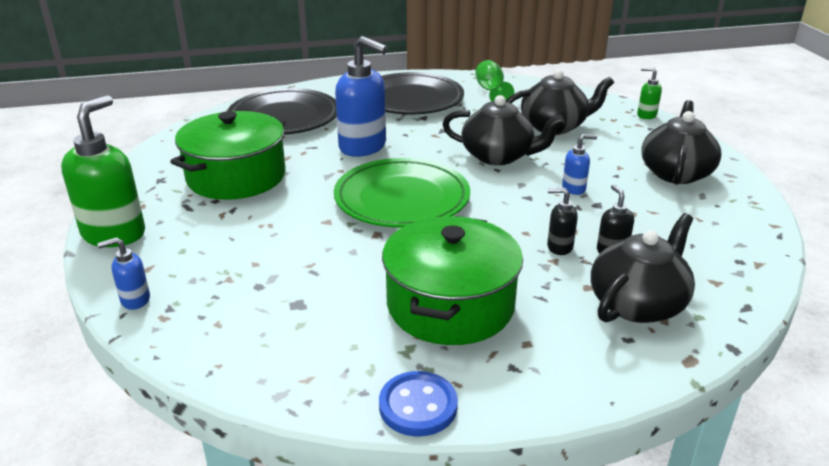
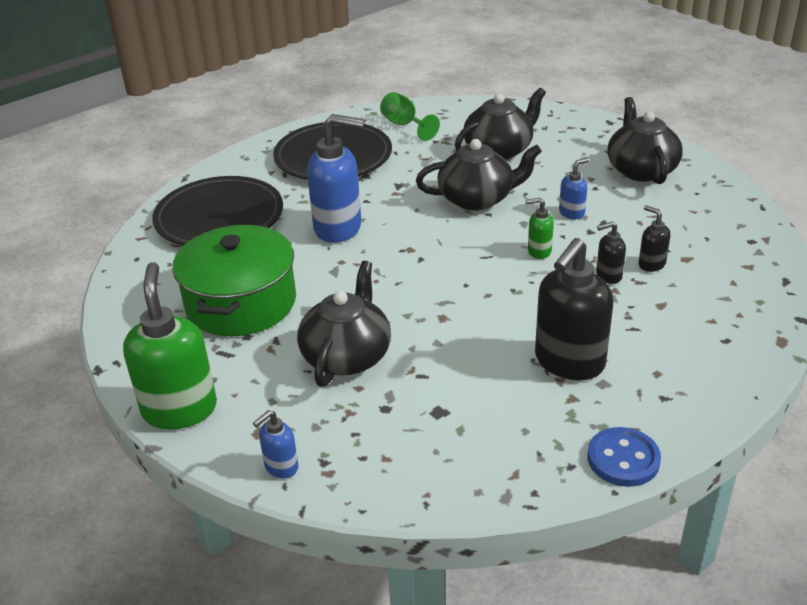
camera: 25 degrees left, 5 degrees up
(402, 199) = (430, 273): green plate -> none
(450, 305) = (569, 362): green pot -> black soap dispenser
(637, 304) = (709, 306): black teapot -> black teapot (347, 356)
(646, 115) = (569, 114): green soap dispenser -> green soap dispenser (539, 251)

